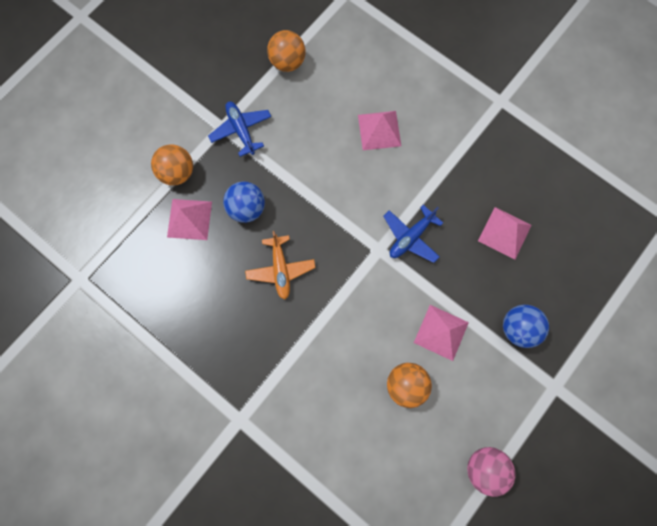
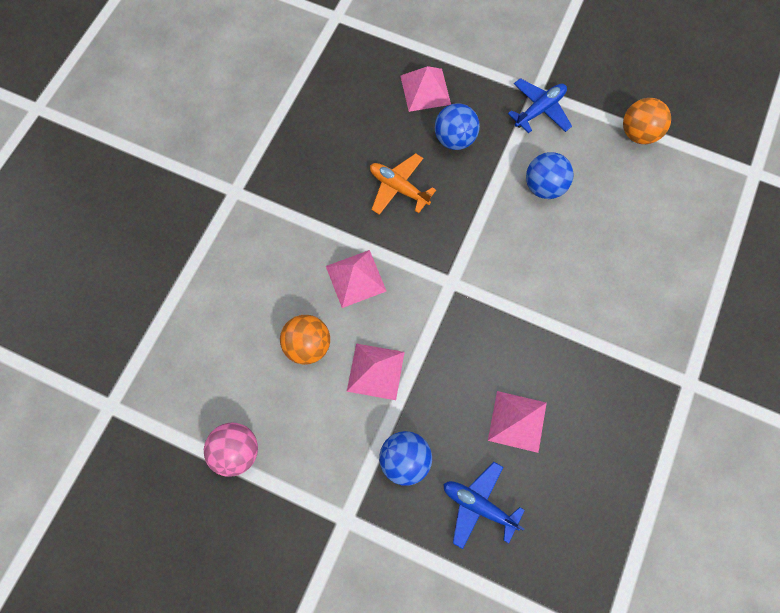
camera: 75 degrees right, 5 degrees down
(178, 172) = (471, 65): orange ball -> none
(280, 269) = (398, 188): orange plane -> orange plane turned 60 degrees clockwise
(314, 150) = (543, 186): none -> blue ball
(379, 130) = (594, 249): pink pyramid -> pink pyramid (356, 278)
(411, 237) = (477, 313): blue plane -> blue plane (478, 505)

